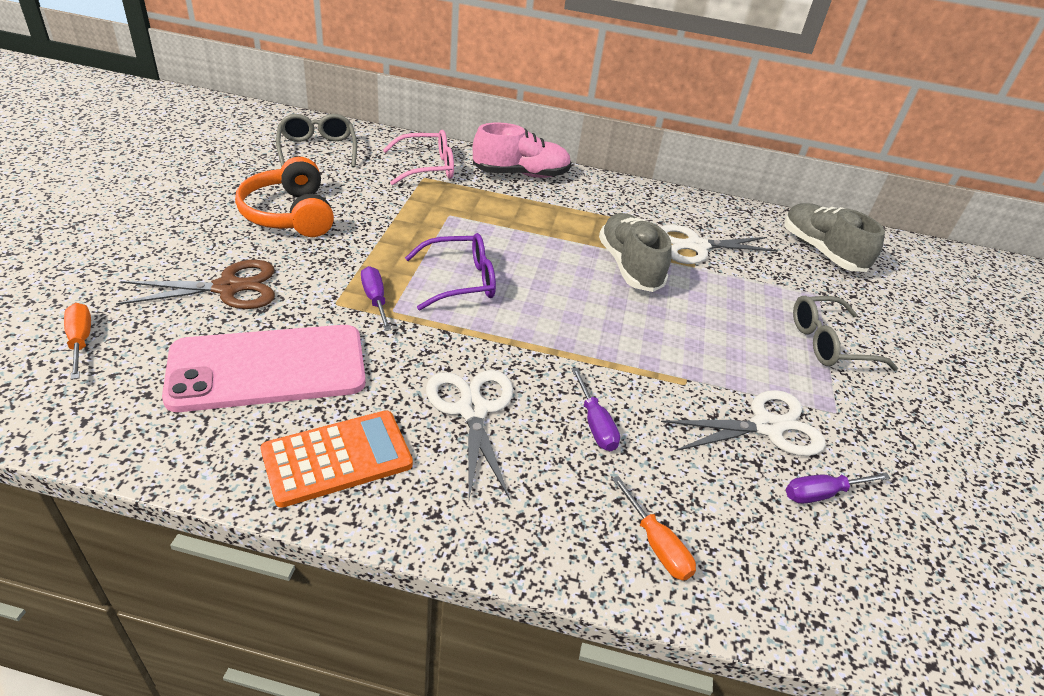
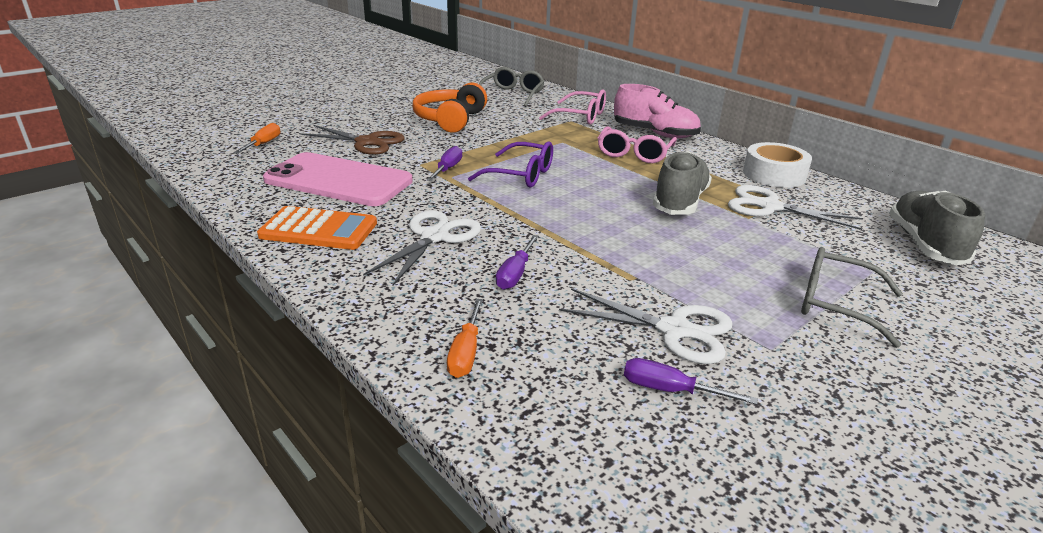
camera: 40 degrees right, 10 degrees down
(531, 210) = (634, 153): none -> pink glasses
(663, 202) = (774, 174): none -> white tape

